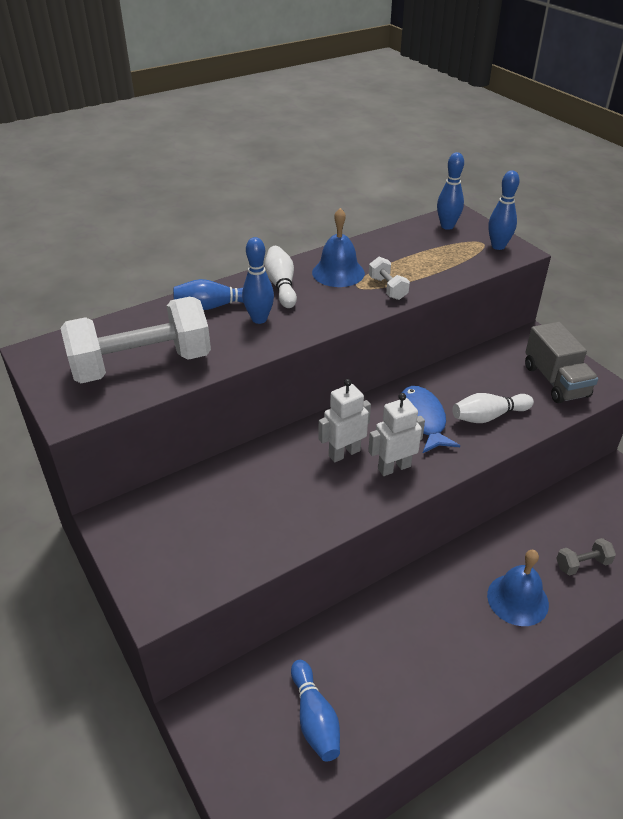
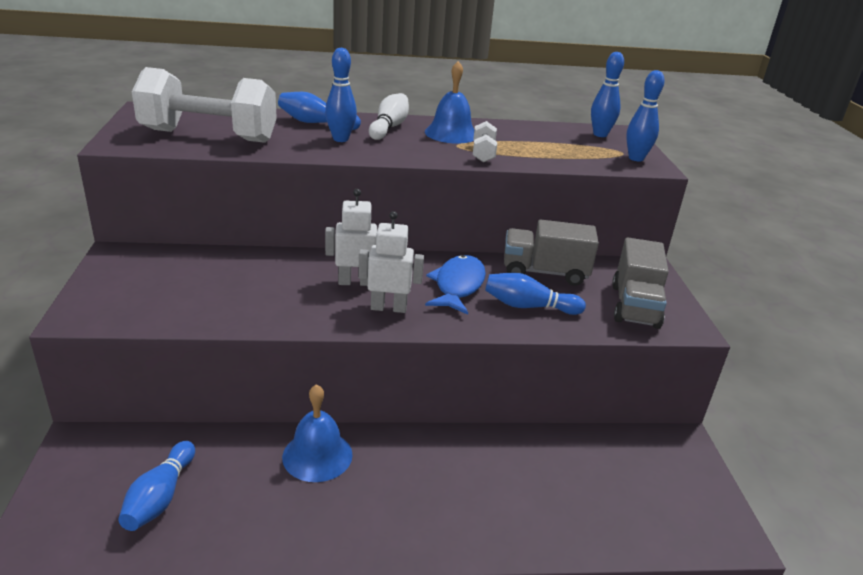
camera: 25 degrees right, 10 degrees down
(470, 376) = (544, 272): none -> grey truck
(488, 416) = (528, 306): white bowling pin -> blue bowling pin
(517, 599) = (454, 499): blue bell -> blue bell (317, 455)
(582, 564) = (559, 503): grey dumbbell -> none

